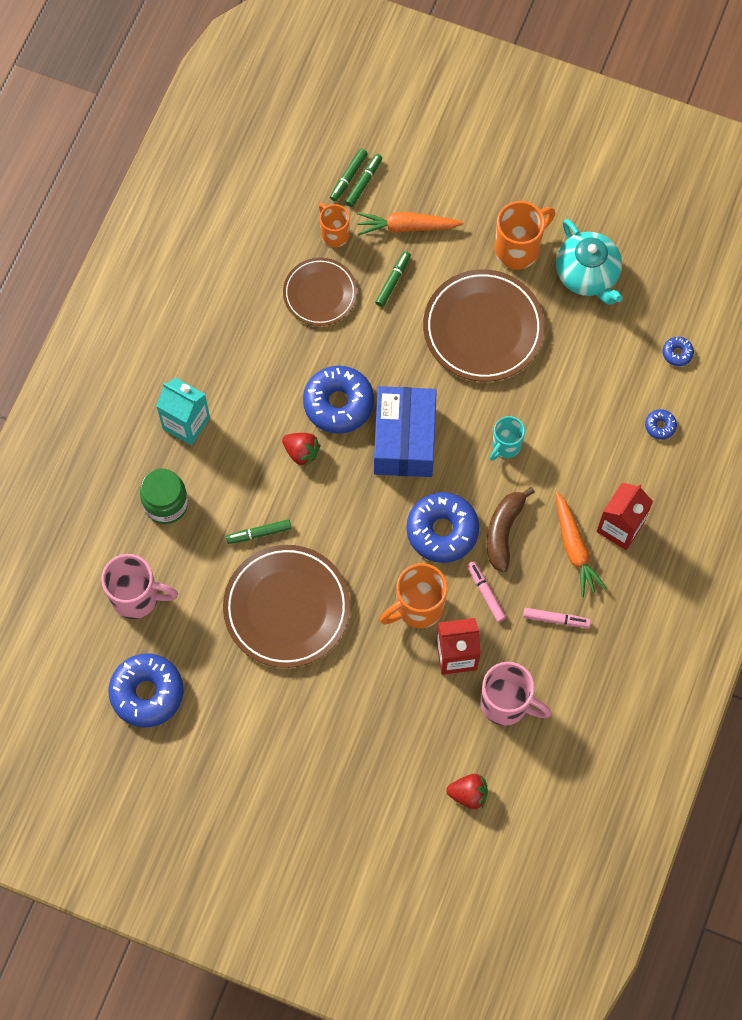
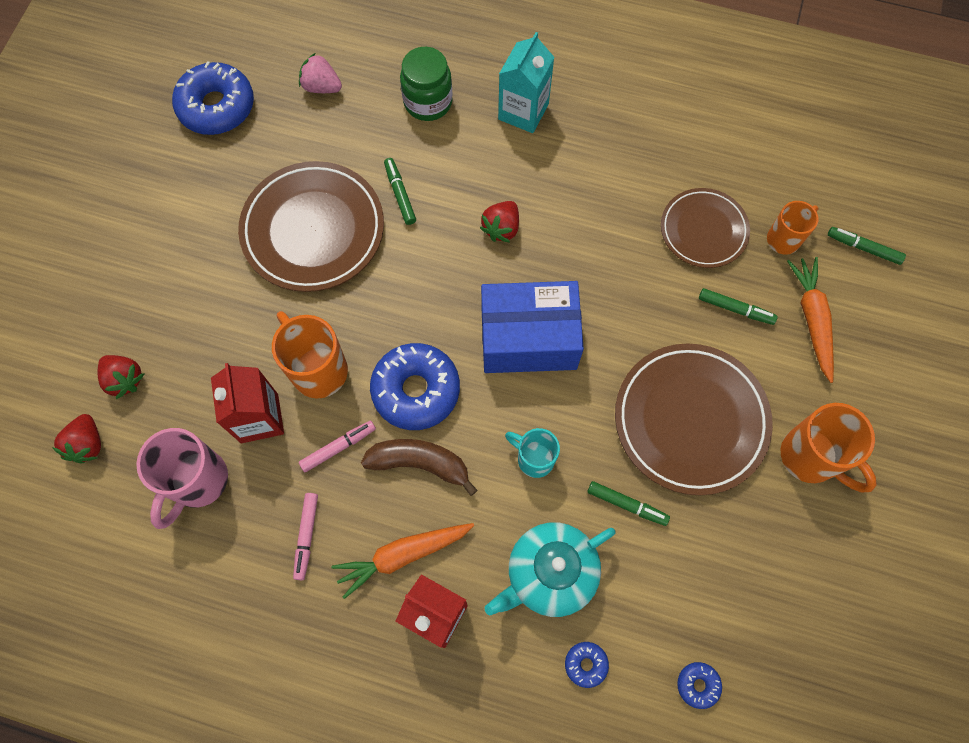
camera: 85 degrees right, 0 degrees up
(137, 597) = (321, 87): pink mug -> pink strawberry
(338, 403) = (566, 262): blue donut -> none
(363, 182) = (860, 265): green marker -> green marker (627, 505)
(413, 766) = (125, 379): none -> red strawberry
(587, 275) = (792, 551): turquoise teapot -> turquoise teapot (549, 573)

